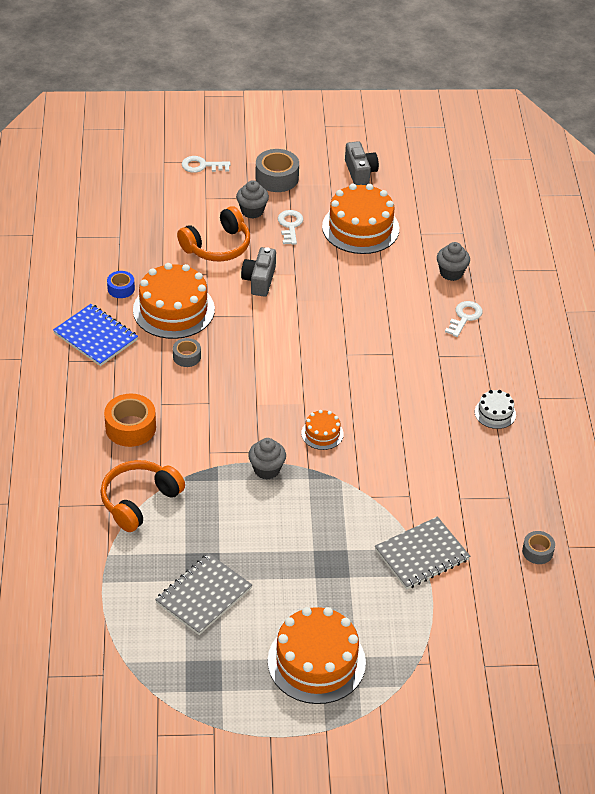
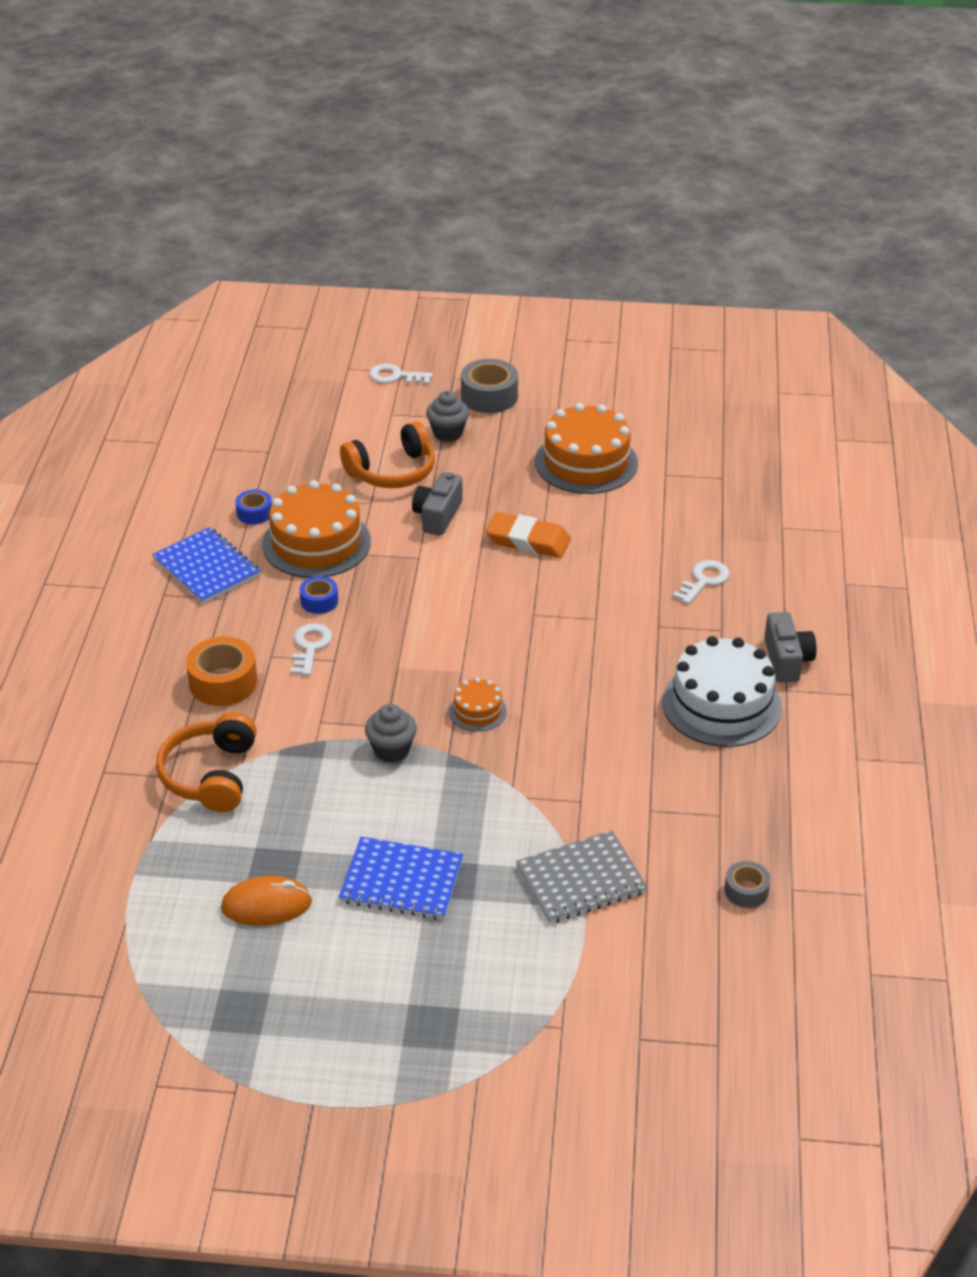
camera: 10 degrees right, 5 degrees down
(139, 501) = (210, 775): orange headphones -> orange headphones turned 45 degrees counterclockwise
(187, 357) = (319, 601): grey tape -> blue tape
(204, 595) = (266, 905): grey notebook -> orange mouse
(290, 225) = (493, 453): white key -> white key (310, 647)
(296, 568) = (401, 881): none -> blue notebook
(316, 661) = (401, 1008): orange cake -> none
(330, 295) = (528, 540): none -> orange eraser
(360, 172) = (600, 396): grey camera -> grey camera (786, 660)
(451, 273) = (696, 525): grey cupcake -> none
(495, 413) = (721, 704): white cake -> white cake, size x2.07

